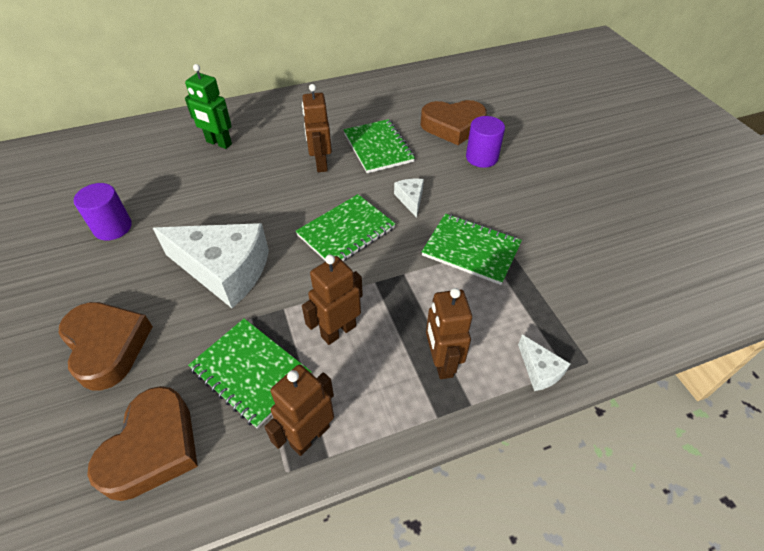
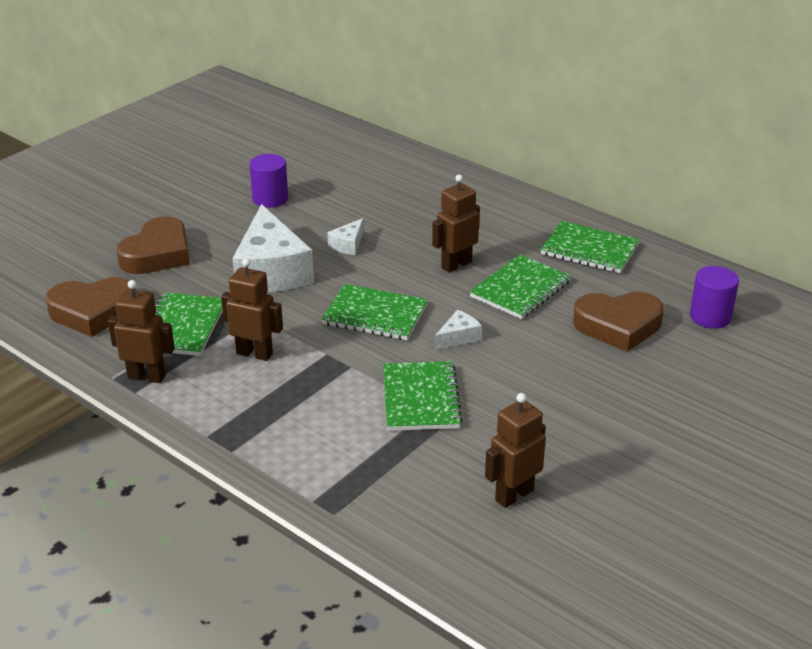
camera: 60 degrees right, 15 degrees down
(219, 143) = (424, 198): green robot -> none
(361, 101) = (589, 250): none -> green notebook
(441, 362) = (264, 421): brown robot -> brown robot (514, 495)
(453, 126) = (618, 326): brown heart -> brown heart turned 60 degrees counterclockwise
(481, 157) = (581, 363): purple cylinder -> purple cylinder (710, 317)
(539, 370) = (299, 483): white cheese -> white cheese (348, 245)

